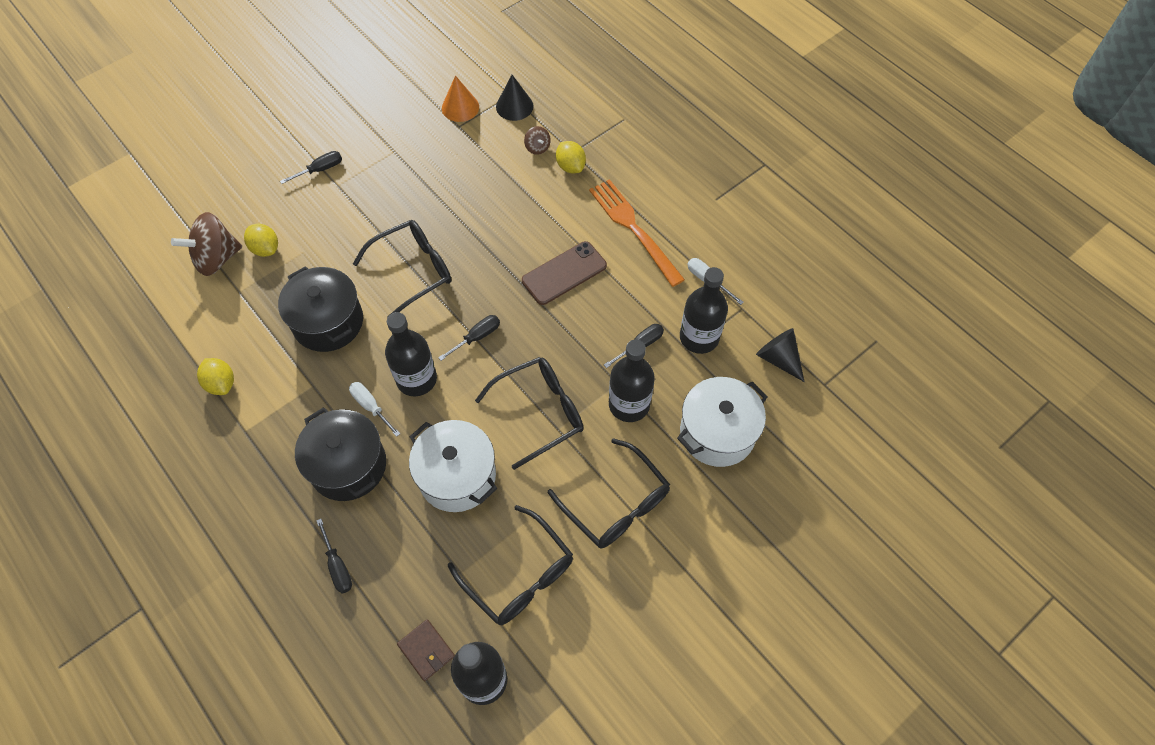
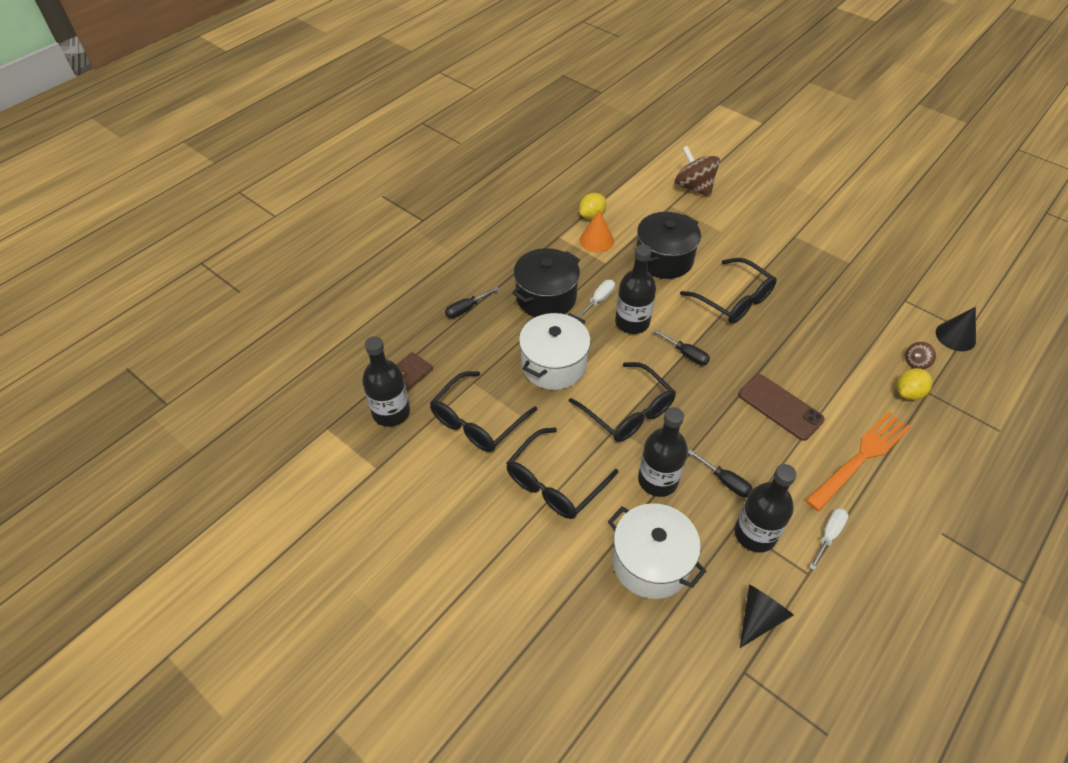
camera: 80 degrees right, 10 degrees down
(265, 249) = (714, 210): yellow lemon -> none
(320, 170) = (804, 222): black screwdriver -> none
(460, 107) = (927, 297): orange cone -> orange cone (596, 240)

